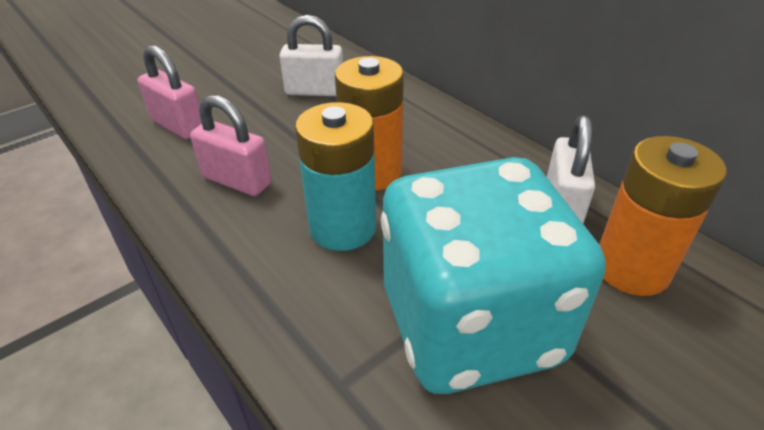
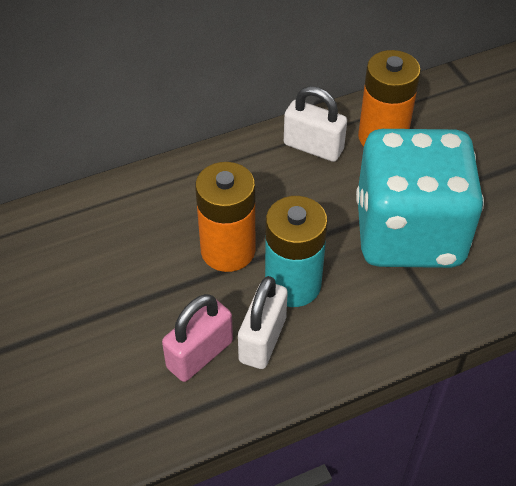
camera: 75 degrees left, 10 degrees up
(178, 125) = (74, 405): pink padlock -> none
(315, 91) = (64, 269): white padlock -> white padlock (263, 339)

